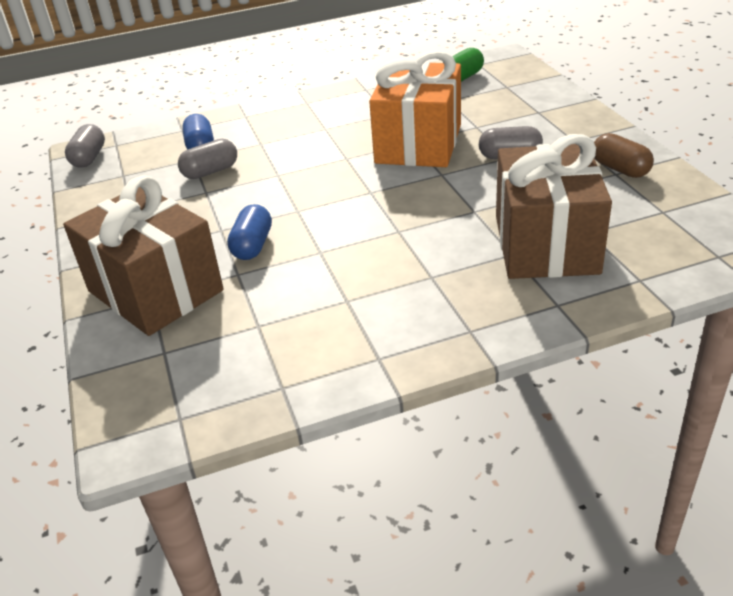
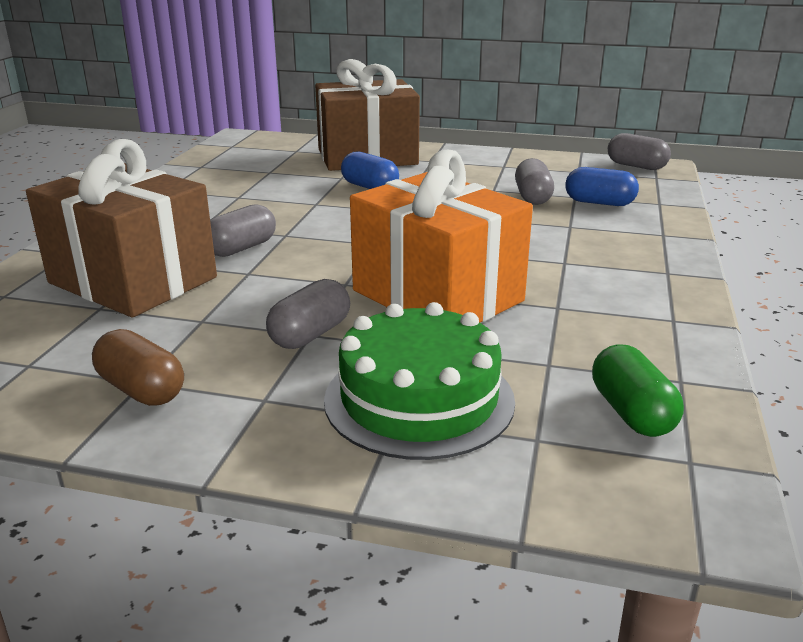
camera: 120 degrees right, 10 degrees down
(444, 234) = (241, 248): none -> grey capsule
(518, 112) = (419, 399): none -> green cake
(620, 169) = (141, 390): brown capsule -> brown capsule turned 45 degrees clockwise

